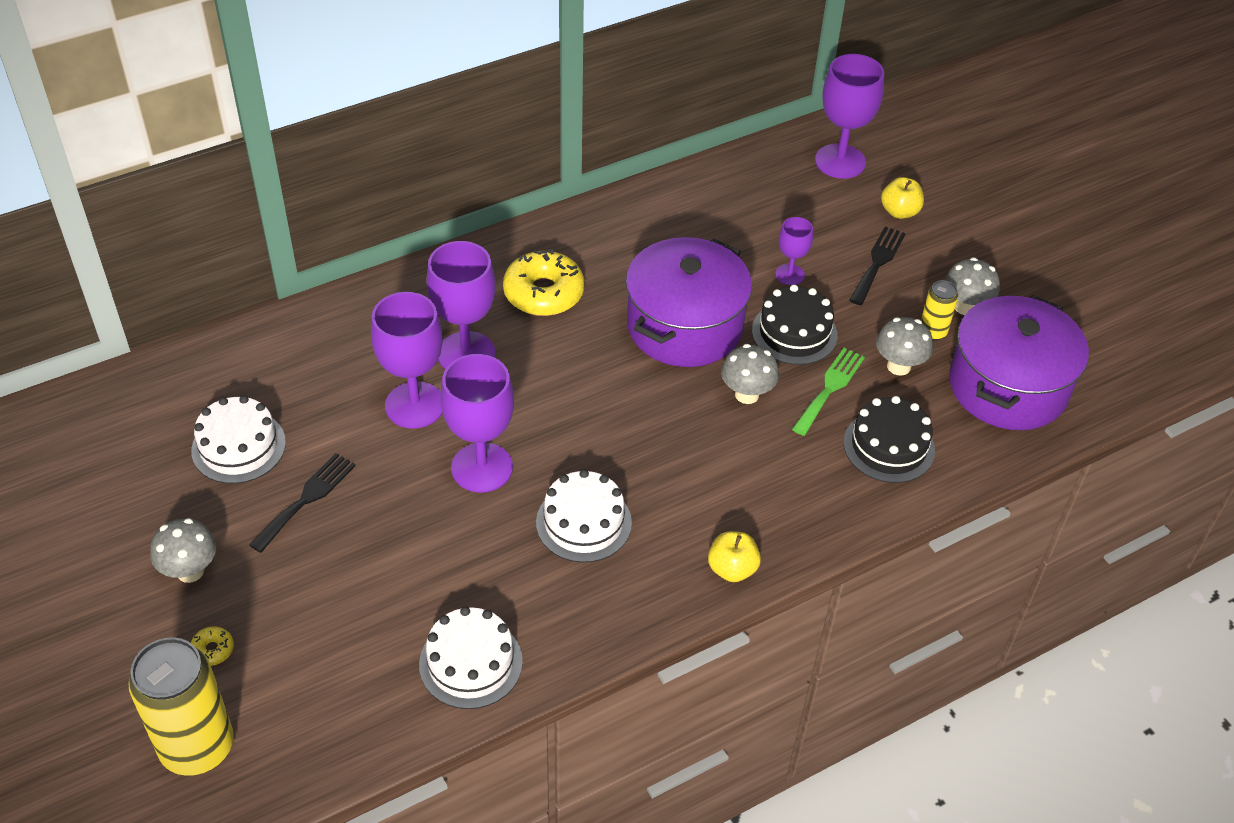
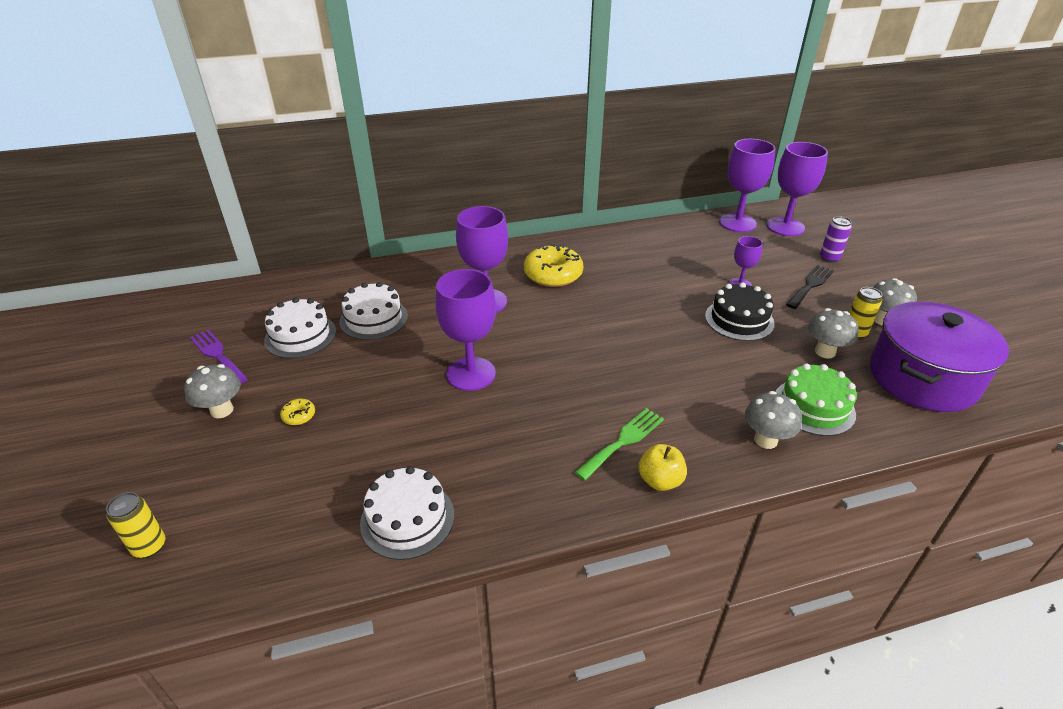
camera: 15 degrees right, 10 degrees down
(141, 494) = (218, 355): none -> purple fork
(197, 747) = (149, 546): yellow can -> yellow can, size x0.49
(212, 650) = (206, 470): yellow donut -> yellow donut (299, 416)
(306, 499) = (331, 375): black fork -> none
(415, 405) = (436, 327): purple goblet -> purple goblet (737, 223)
(583, 522) = (539, 424): white cake -> white cake (374, 319)
(685, 326) = (653, 305): purple pot -> none
(747, 394) = (694, 354): grey mushroom -> grey mushroom (765, 440)
(830, 388) = (764, 359): green fork -> green fork (623, 441)
(889, 446) = (813, 407): black cake -> green cake
(899, 212) = (829, 258): yellow apple -> purple can

